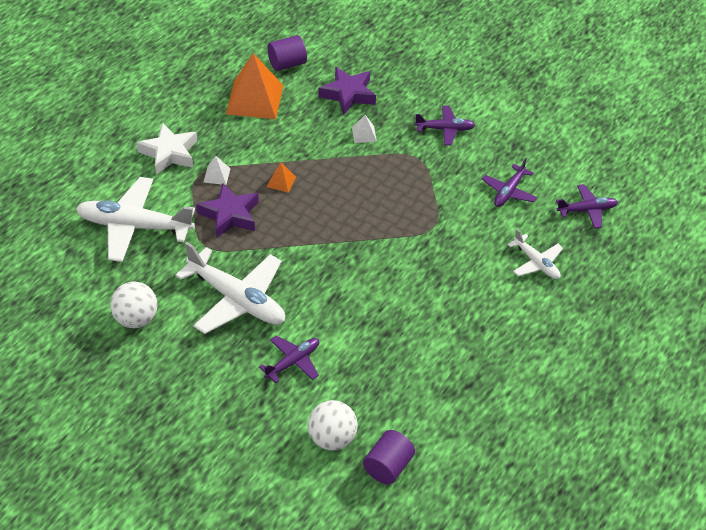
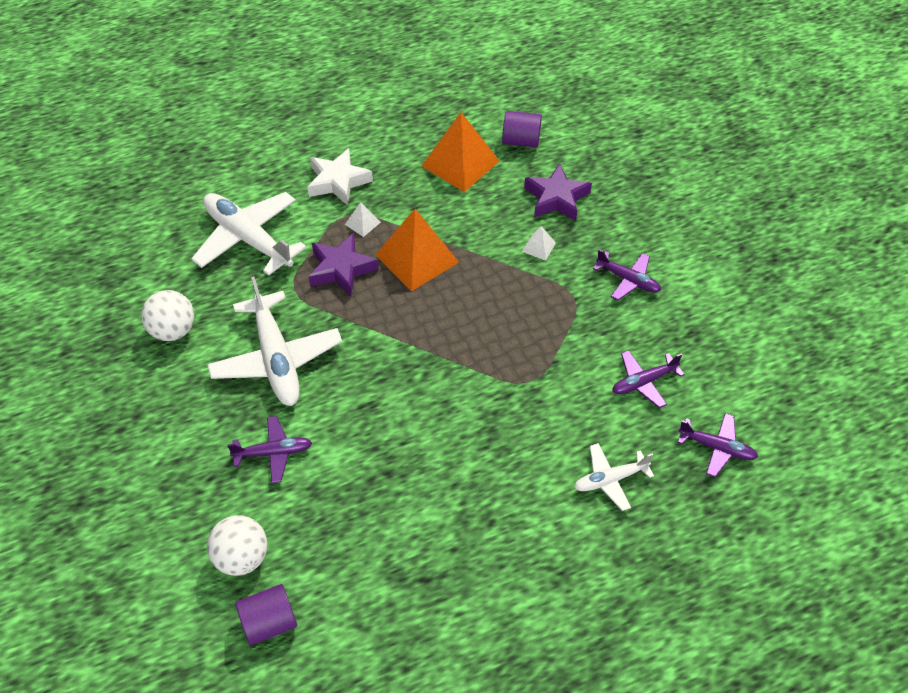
camera: 35 degrees right, 5 degrees up
(281, 181) = (417, 258): orange pyramid -> orange pyramid, size x2.28
(536, 263) = (610, 480): white plane -> white plane turned 75 degrees clockwise

